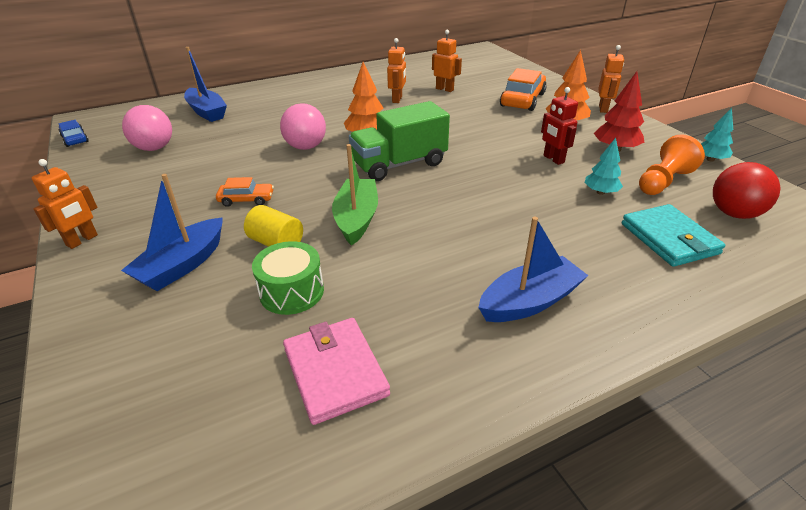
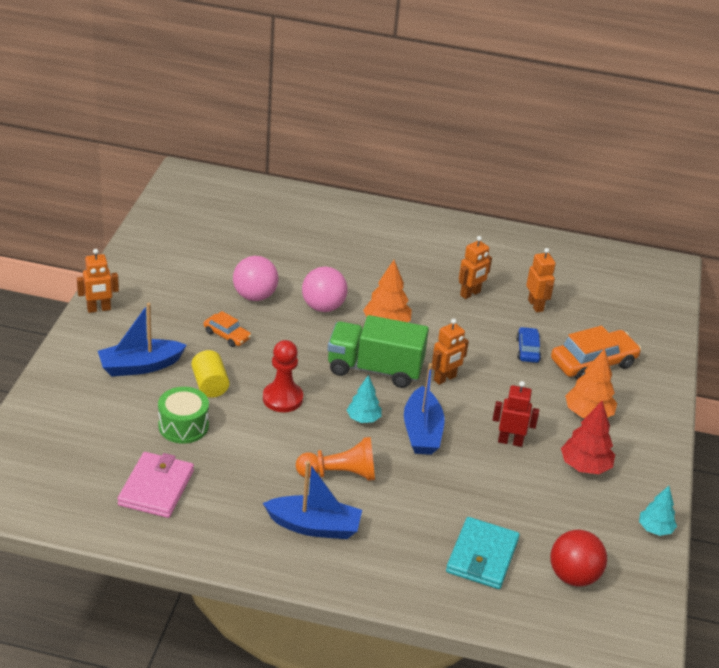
camera: 35 degrees right, 0 degrees up
(75, 139) = (162, 198): blue car -> blue car (528, 350)
(154, 148) = (210, 242): pink ball -> pink ball (255, 296)
(207, 112) = (286, 218): blue boat -> blue boat (422, 432)
(357, 218) = (282, 398): green boat -> red pawn
(553, 159) = (510, 441): red robot -> red robot turned 90 degrees clockwise
(600, 192) = (497, 492): turquoise tree -> turquoise tree (363, 418)
(603, 109) = (658, 420): orange robot -> orange robot (445, 378)
(663, 181) = (568, 518): orange pawn -> orange pawn (339, 474)

